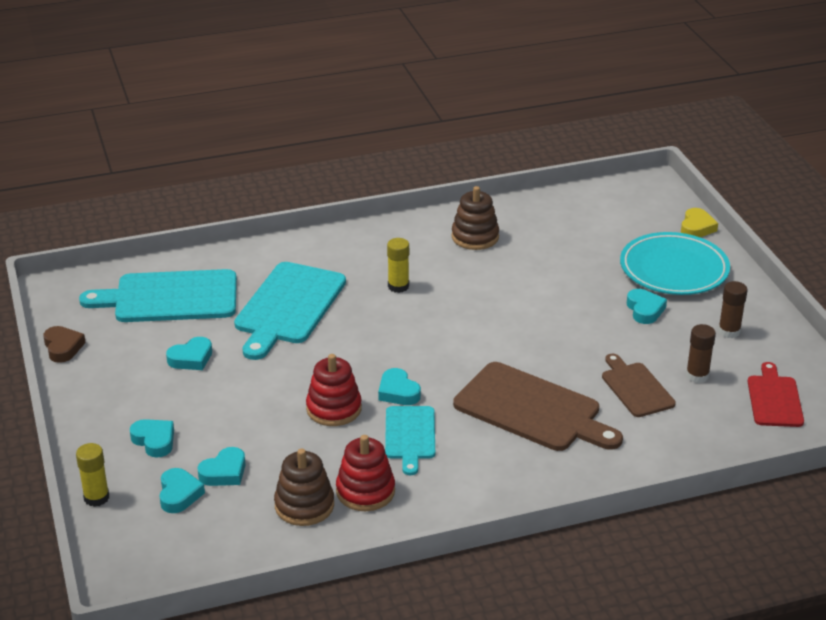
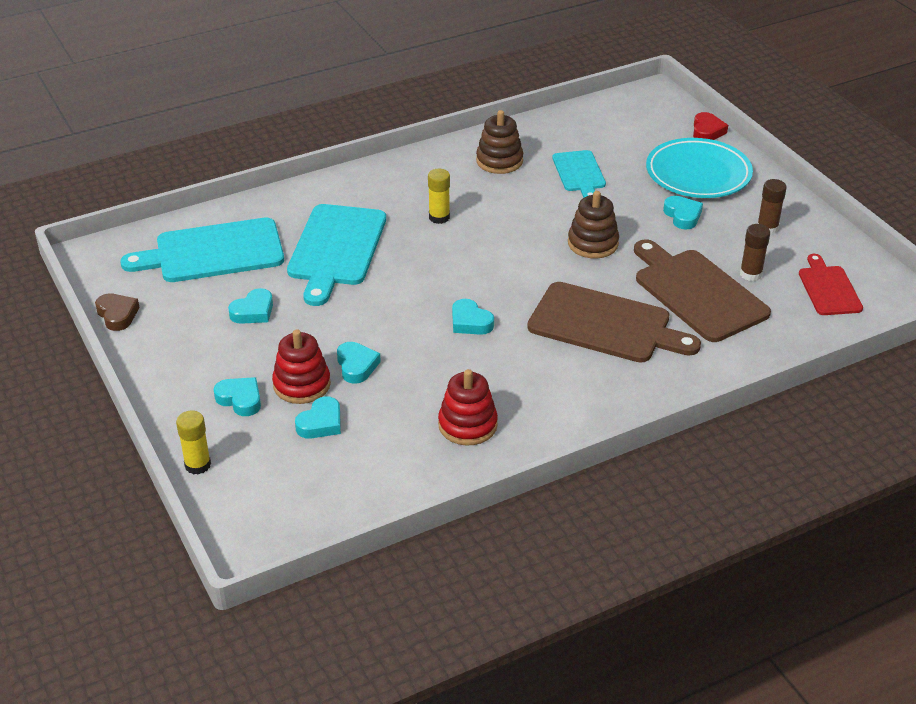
camera: 10 degrees left, 5 degrees up
(179, 494) = (281, 451): turquoise heart -> turquoise heart (356, 366)
(304, 505) = (411, 447): brown stacking toy -> brown stacking toy (593, 243)
(334, 409) = (412, 346): red stacking toy -> red stacking toy (302, 385)
(410, 436) = (494, 364): turquoise cutting board -> turquoise cutting board (579, 173)
(636, 388) = (697, 292): brown cutting board -> brown cutting board, size x1.73
(696, 227) = (707, 131): yellow heart -> red heart

